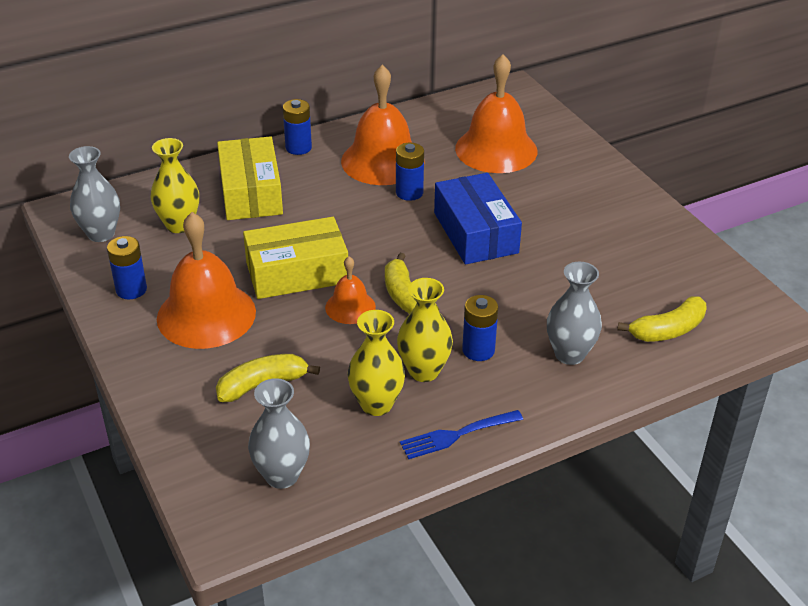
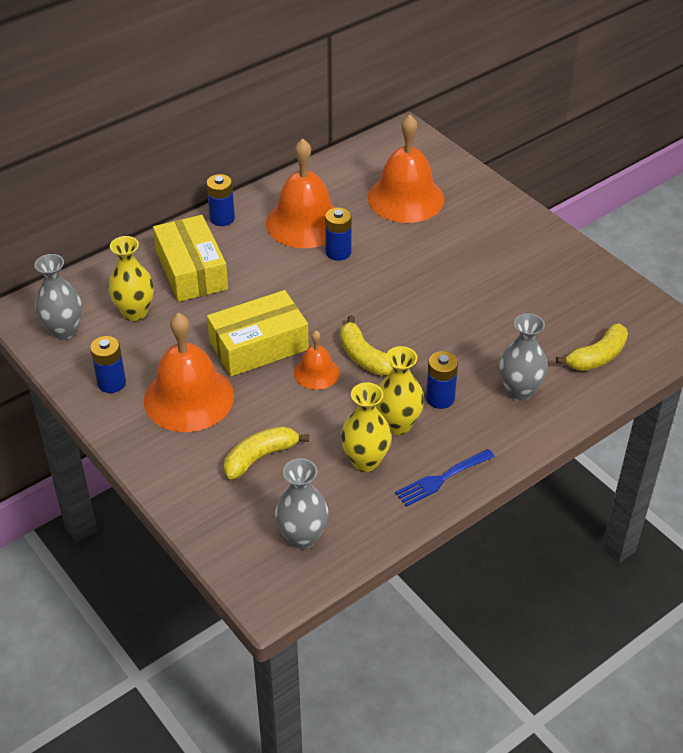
camera: 10 degrees left, 5 degrees up
(475, 233) = (408, 285): blue box -> none

